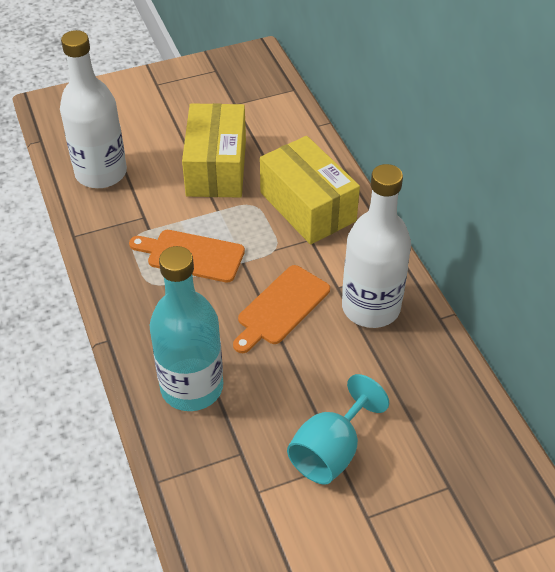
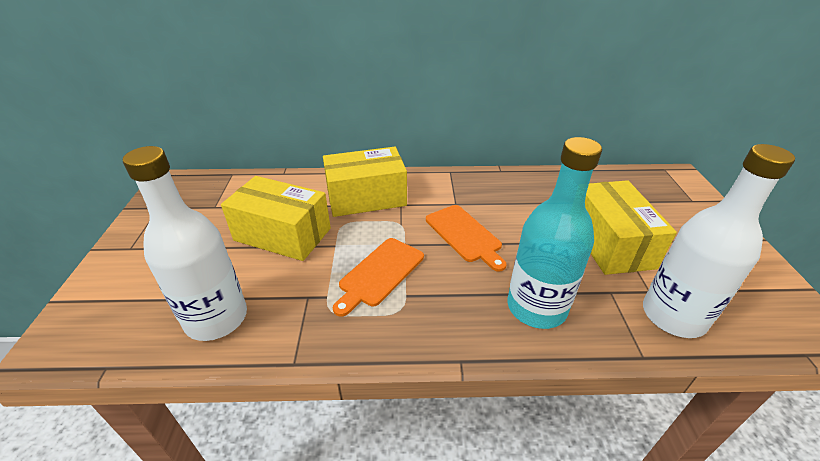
camera: 70 degrees left, 10 degrees down
(331, 451) = (609, 243): turquoise goblet -> yellow box
(371, 307) = (481, 194): white bottle -> white bottle (673, 316)

